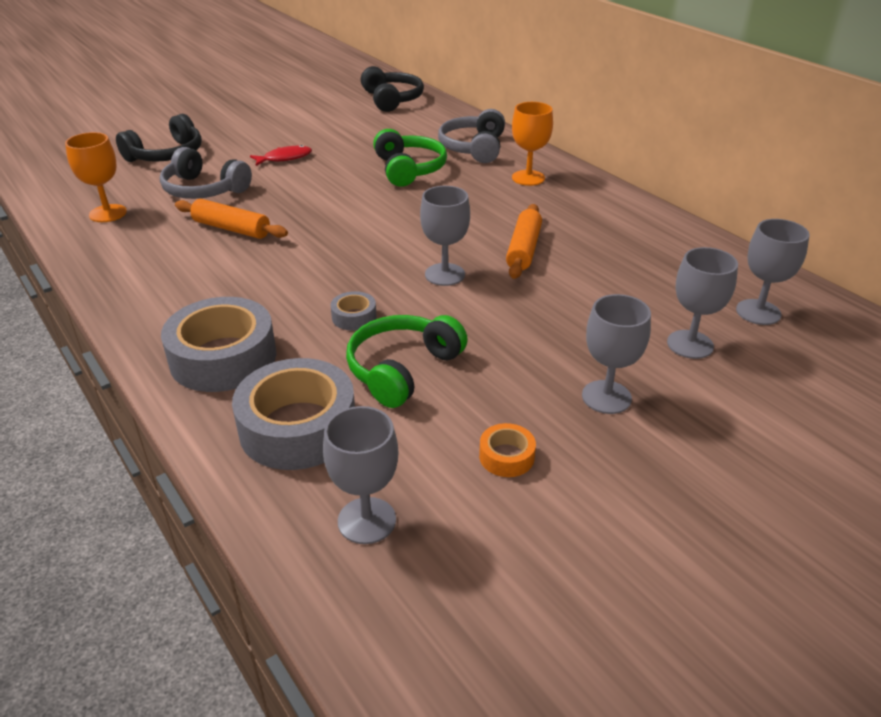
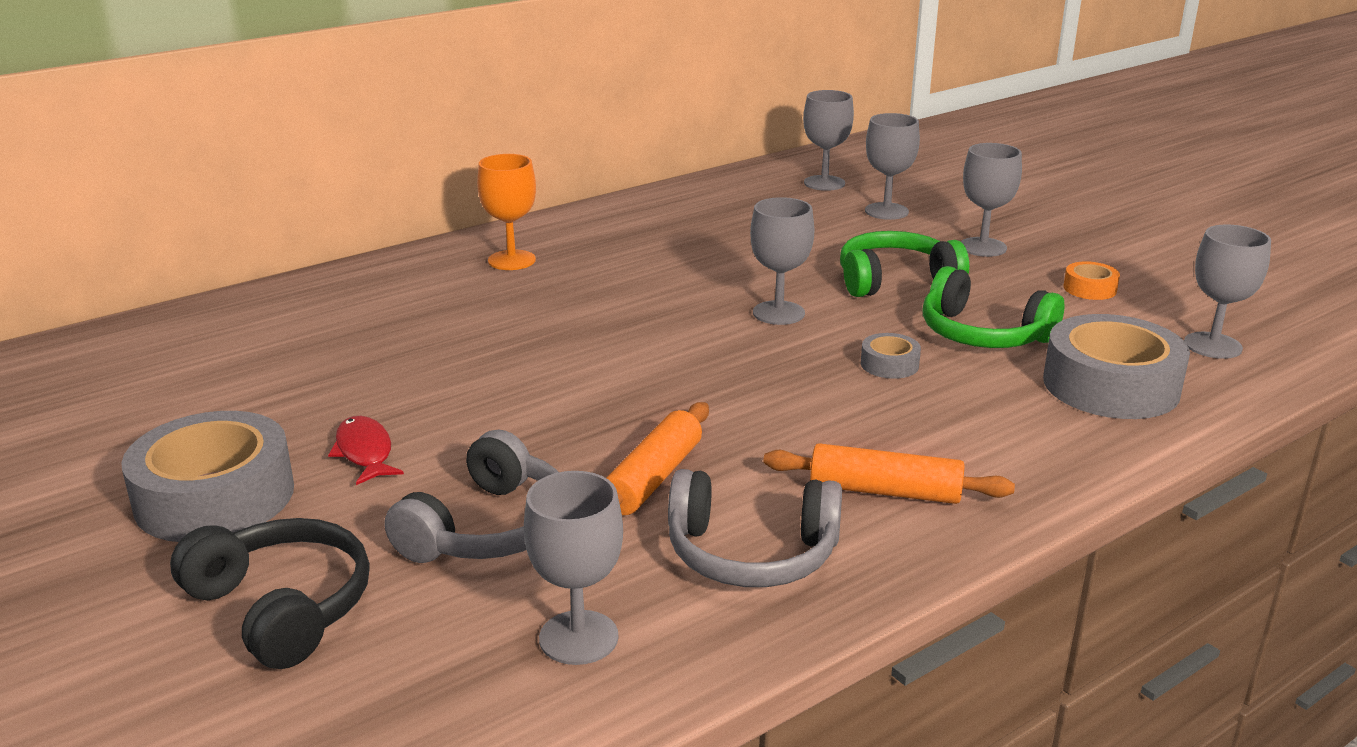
camera: 90 degrees left, 10 degrees down
(108, 213) = (578, 637): orange goblet -> grey goblet
(223, 357) = (1009, 444): grey tape -> grey tape (215, 497)
(392, 99) = (120, 358): black headphones -> none
(409, 169) = (456, 338): green headphones -> green headphones (895, 280)
(474, 148) = (392, 292): grey headphones -> grey headphones (751, 553)
(523, 249) = (712, 270): orange rolling pin -> orange rolling pin (884, 491)

